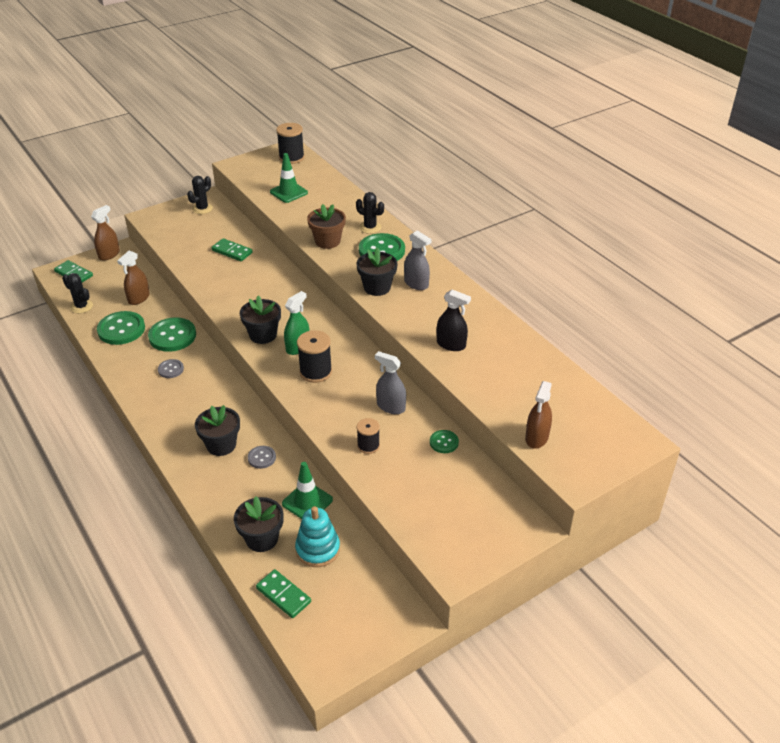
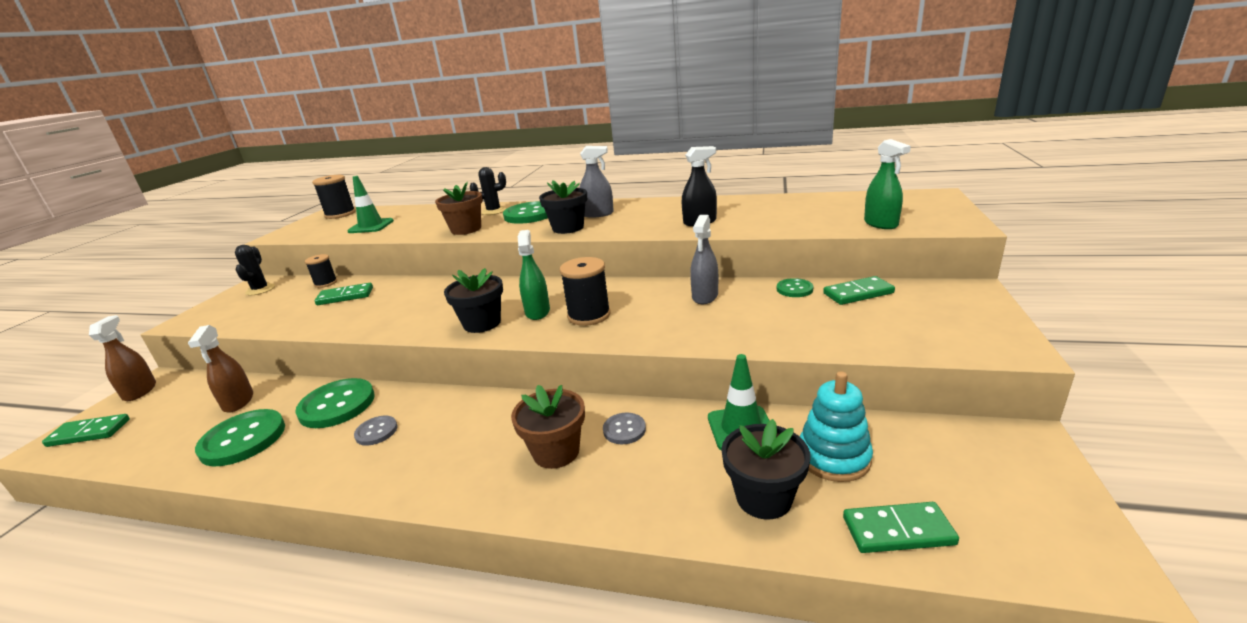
camera: 40 degrees left, 15 degrees down
(81, 306) = (139, 454): black cactus -> none
(221, 445) = (556, 452): black flower pot -> brown flower pot
(368, 445) = (743, 326): black spool -> black spool (326, 283)
(391, 406) = (705, 296): grey spray bottle -> grey spray bottle turned 60 degrees counterclockwise
(468, 475) = (858, 293): none -> green domino
(536, 438) = (881, 224): brown spray bottle -> green spray bottle

